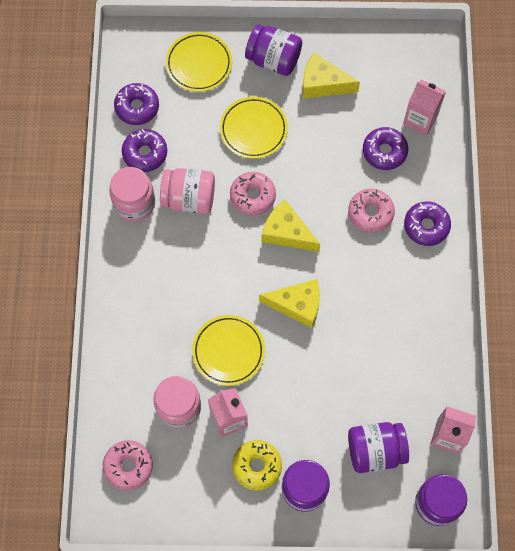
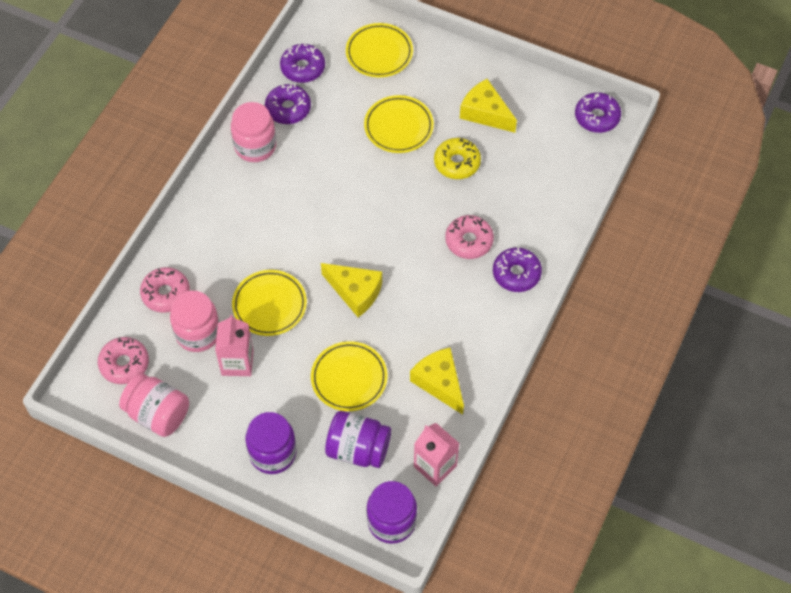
camera: 25 degrees right, 10 degrees down
(189, 198) = (306, 162): pink jar -> pink jar (158, 414)
(252, 196) = (366, 183): pink donut -> pink donut (166, 293)
(257, 466) = (240, 414): yellow donut -> yellow donut (457, 163)
(273, 59) = (450, 75): purple jar -> none
(286, 232) = (380, 226): yellow cheese -> yellow cheese (439, 382)
(334, 388) = (349, 378): none -> yellow plate
(384, 151) = (512, 193): purple donut -> purple donut (597, 117)
(420, 119) = (562, 179): pink carton -> none

